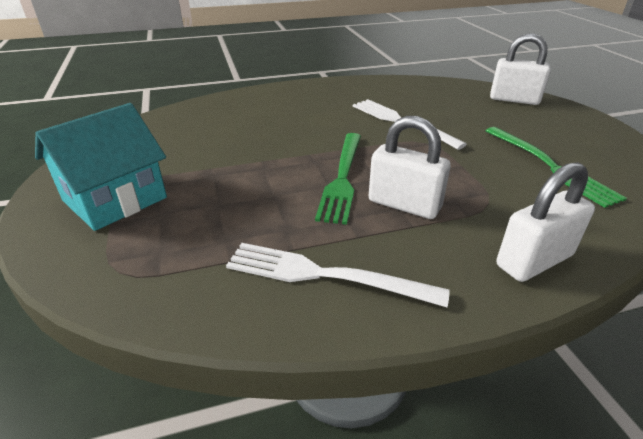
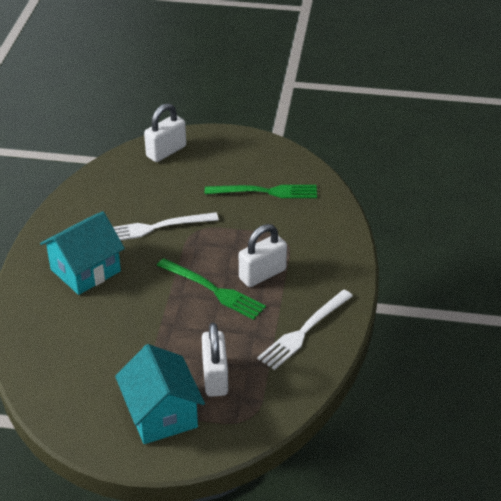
camera: 65 degrees left, 5 degrees up
(307, 108) = (85, 270): none -> turquoise house
(534, 260) = (339, 250): white padlock -> white padlock (215, 377)

